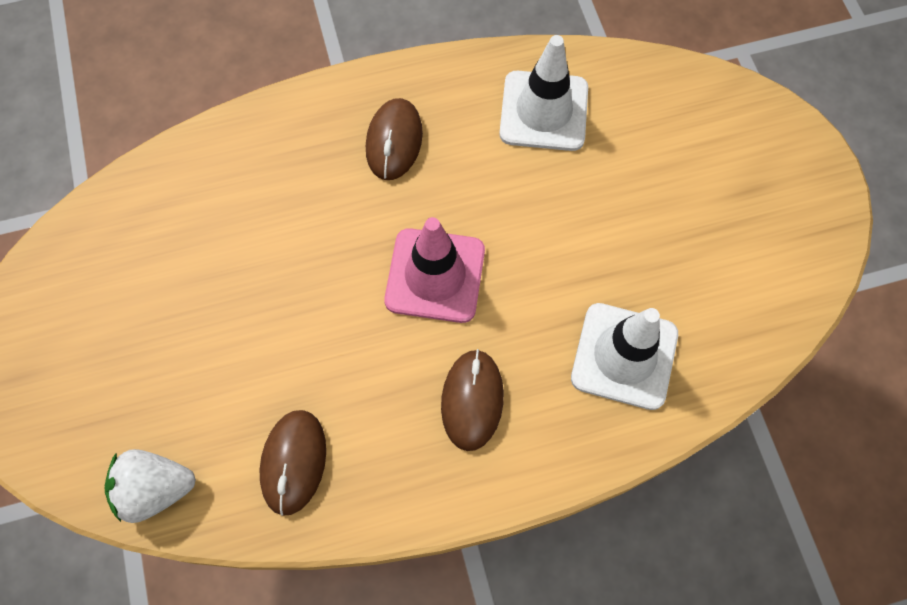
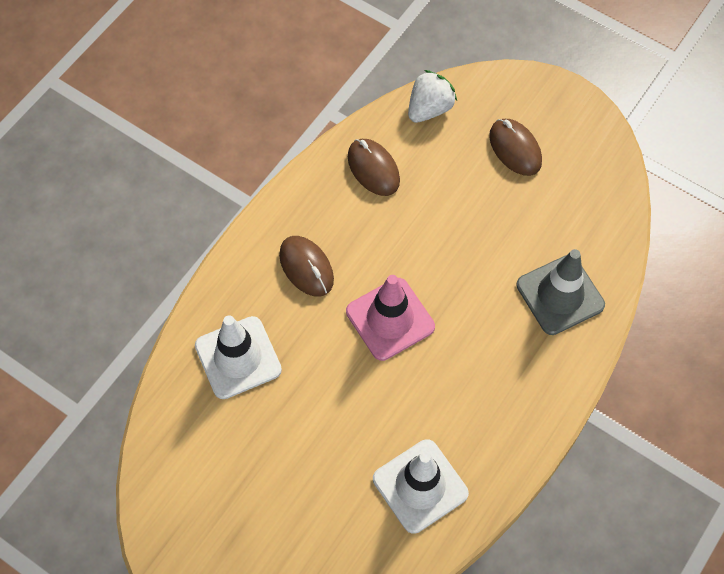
camera: 140 degrees right, 5 degrees down
(252, 172) = (560, 295): none -> grey traffic cone
(394, 141) = (496, 384): brown mouse -> brown mouse (515, 149)

